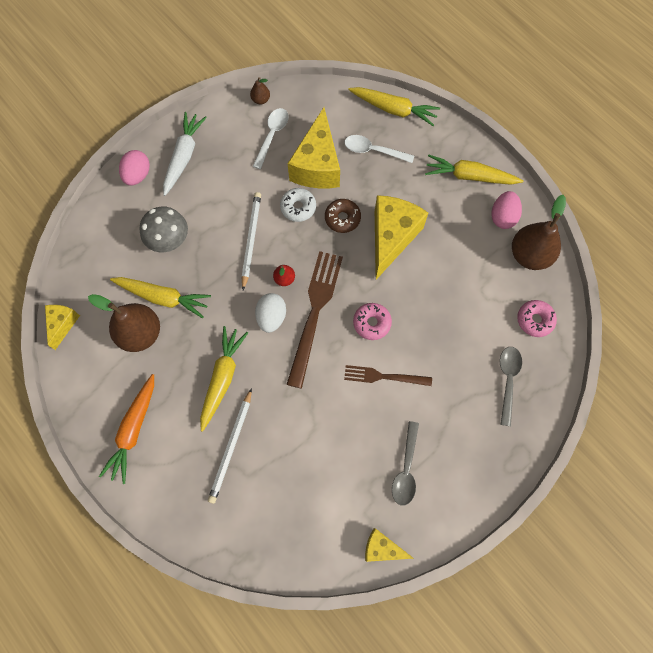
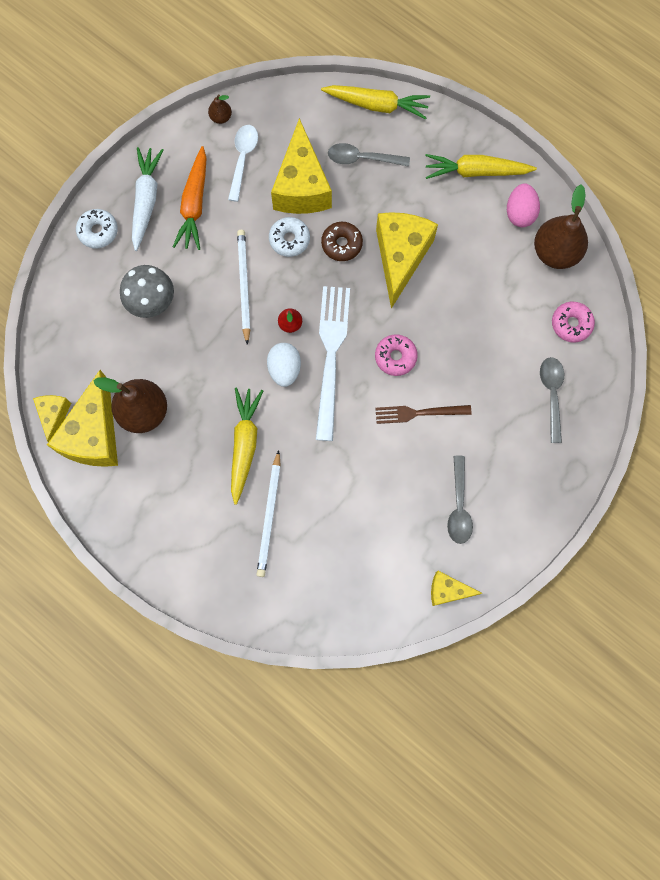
camera: 10 degrees left, 5 degrees up
(93, 346) = (94, 434): none -> yellow cheese
(133, 430) = (160, 517): orange carrot -> orange carrot (194, 205)
(138, 175) = (98, 231): pink egg -> white donut
(163, 297) = (160, 367): yellow carrot -> none
(315, 312) = (331, 355): brown fork -> white fork
(373, 151) = (362, 158): white spoon -> grey spoon

